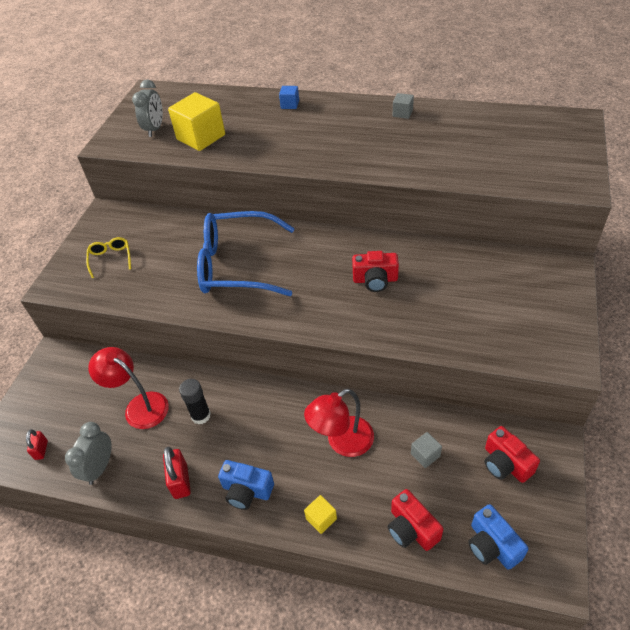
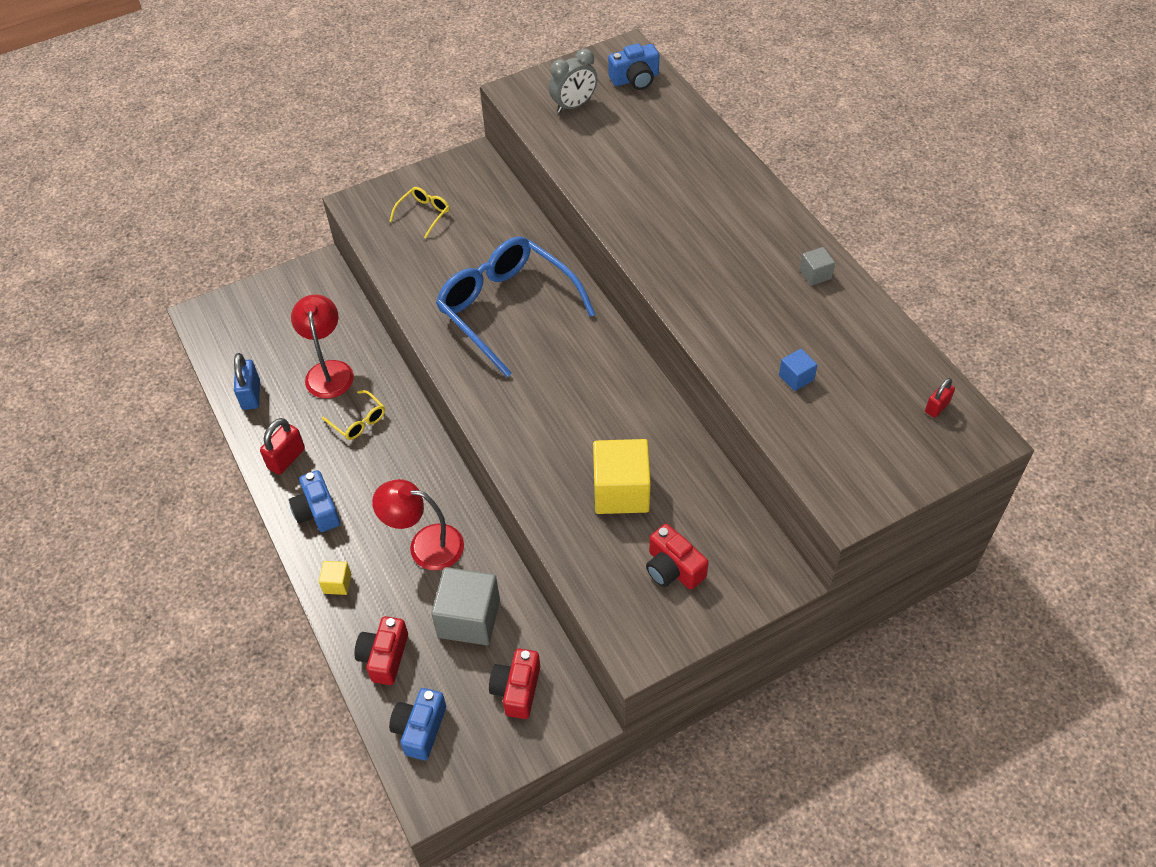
camera: 45 degrees right, 5 degrees up
(41, 450) = (232, 343): red padlock -> red padlock (937, 407)
(100, 467) = (251, 395): grey clock -> blue padlock
(173, 98) = (635, 79): none -> blue camera
(201, 137) = (598, 148): yellow cube -> yellow cube (621, 491)
(201, 415) = (358, 421): black glue stick -> yellow glasses
(290, 104) = (726, 173): blue cube -> blue cube (796, 377)
(375, 280) = (593, 427): red camera -> red camera (673, 568)
(425, 455) = (469, 618): grey cube -> grey cube, size x2.12

